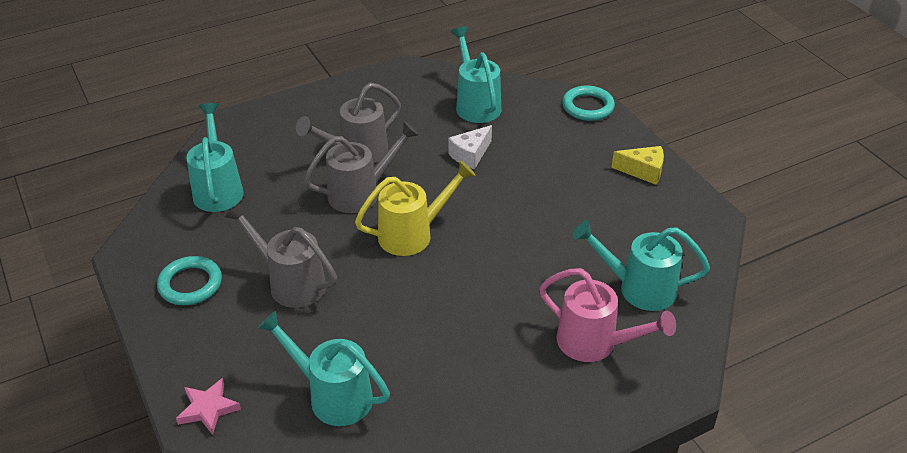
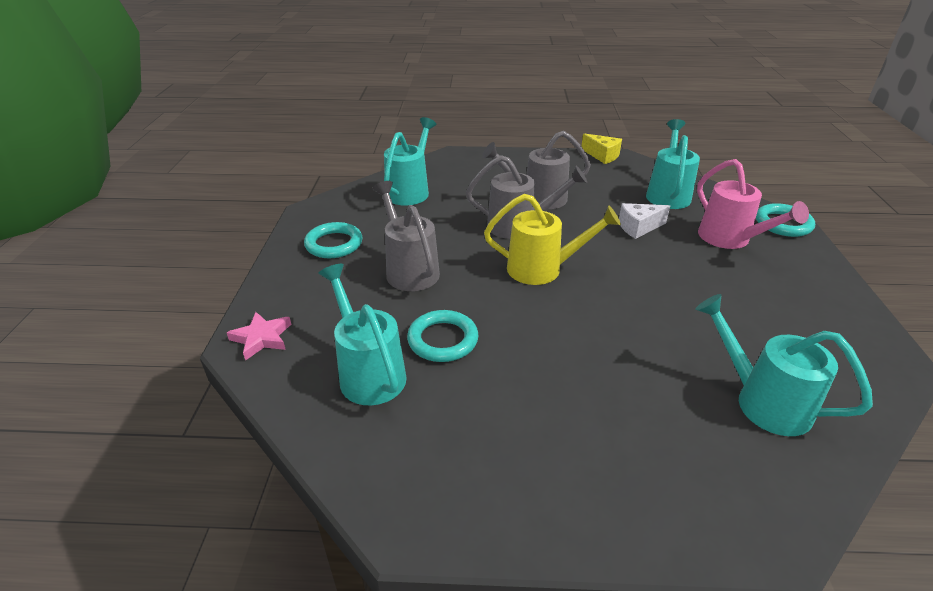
camera: 30 degrees right, 5 degrees down
(373, 340) = (443, 340): none -> turquoise ring
(595, 343) = (675, 438): pink watering can -> pink watering can (730, 239)
(643, 171) = (822, 292): yellow cheese -> yellow cheese (602, 156)

